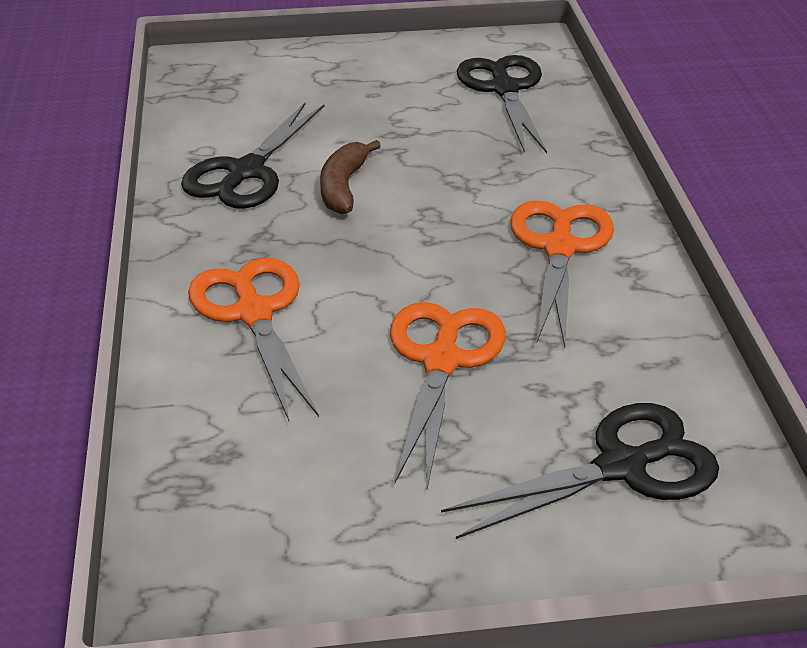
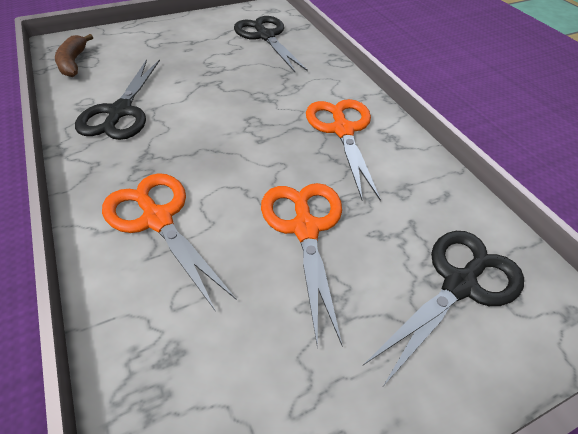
camera: 20 degrees left, 10 degrees up
(343, 187) = (190, 112): brown banana -> brown banana (73, 62)

